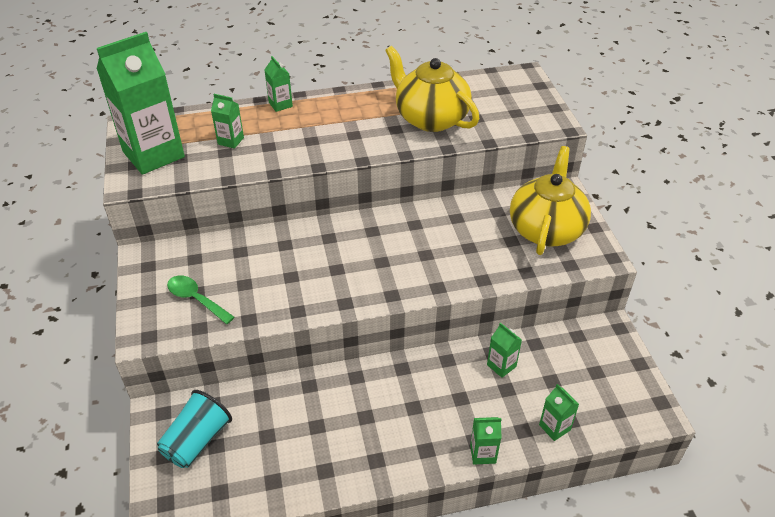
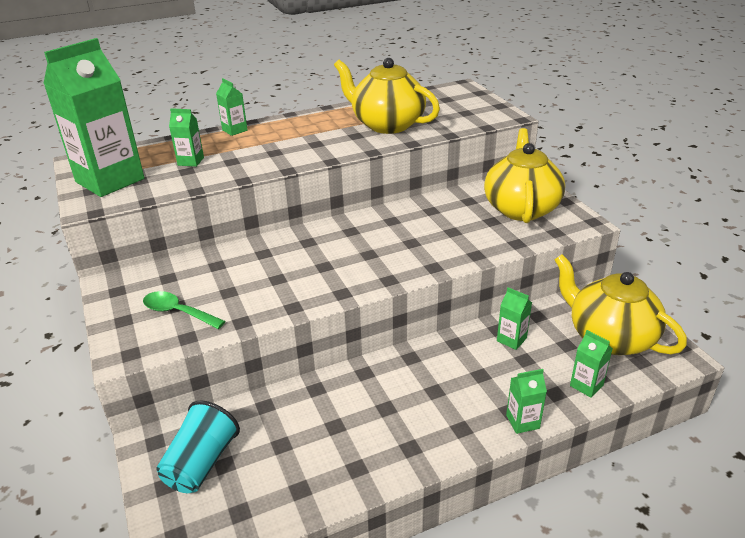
camera: 10 degrees left, 10 degrees down
(596, 379) = (609, 337): none -> yellow teapot

